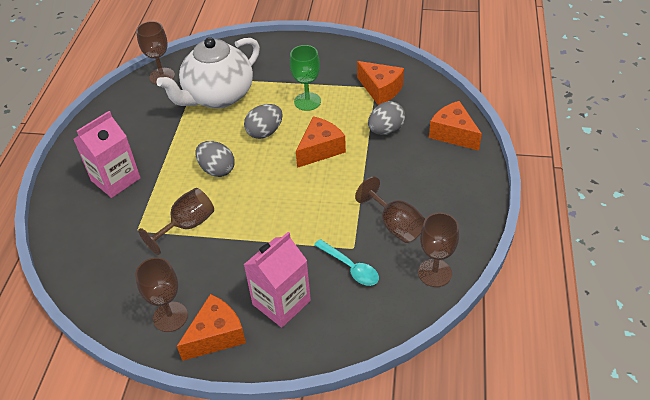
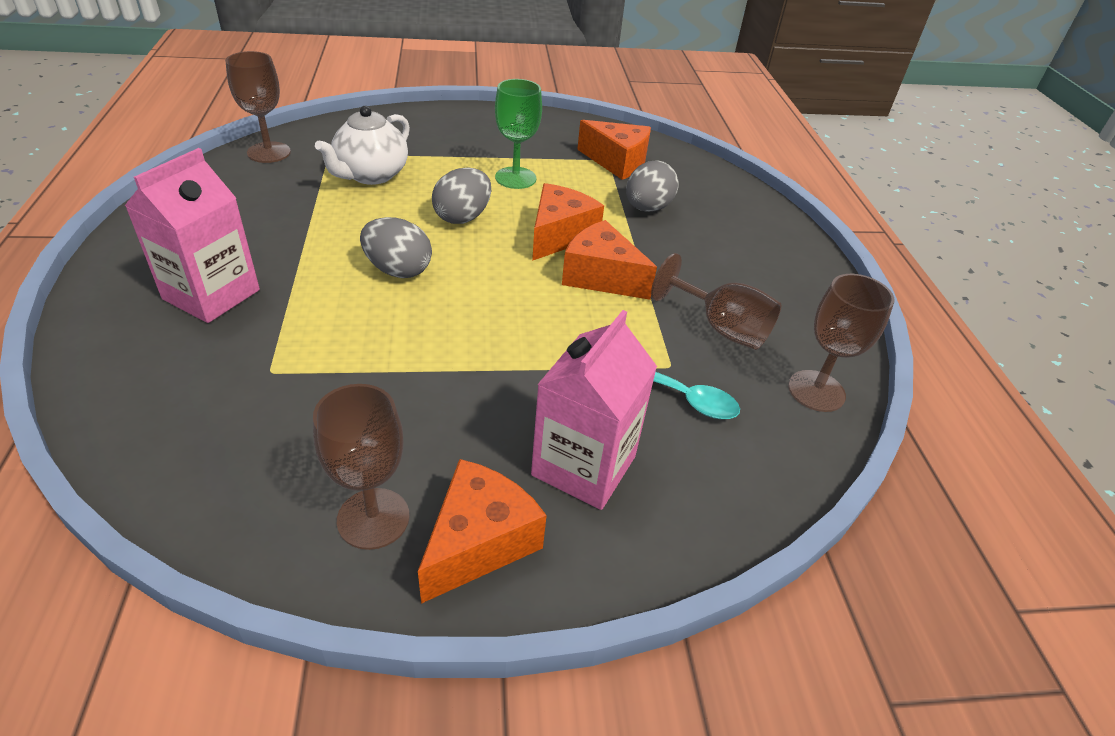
camera: 20 degrees left, 5 degrees down
(187, 226) = (366, 356): brown goblet -> none
(218, 96) = (371, 175): white teapot -> white teapot, size x0.64
(453, 134) = (743, 209): orange cheese -> orange cheese (601, 277)

